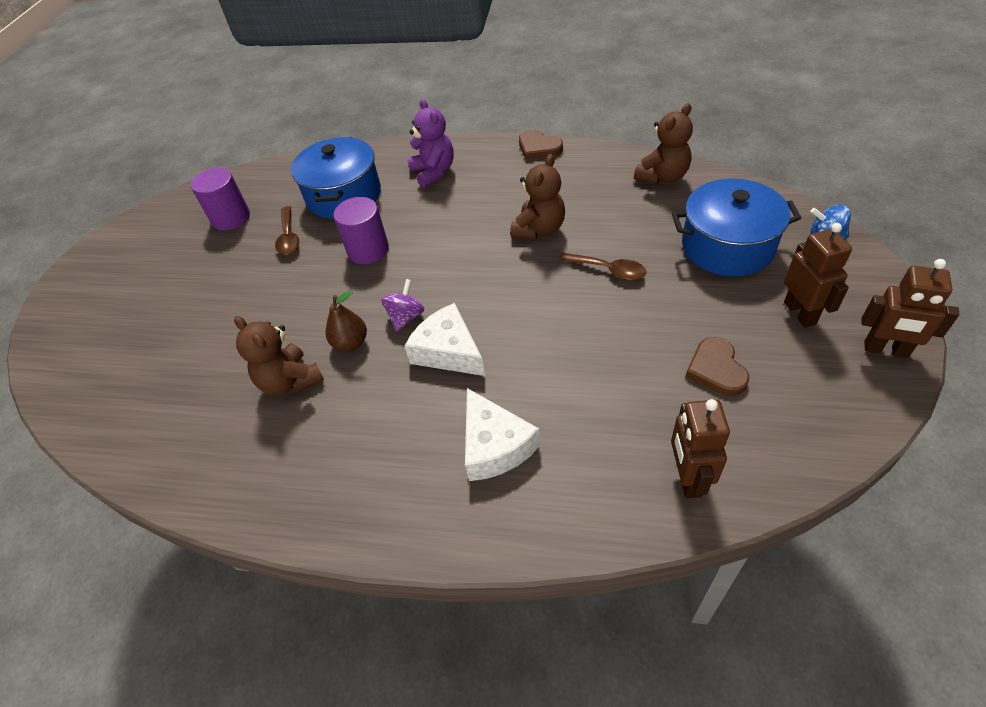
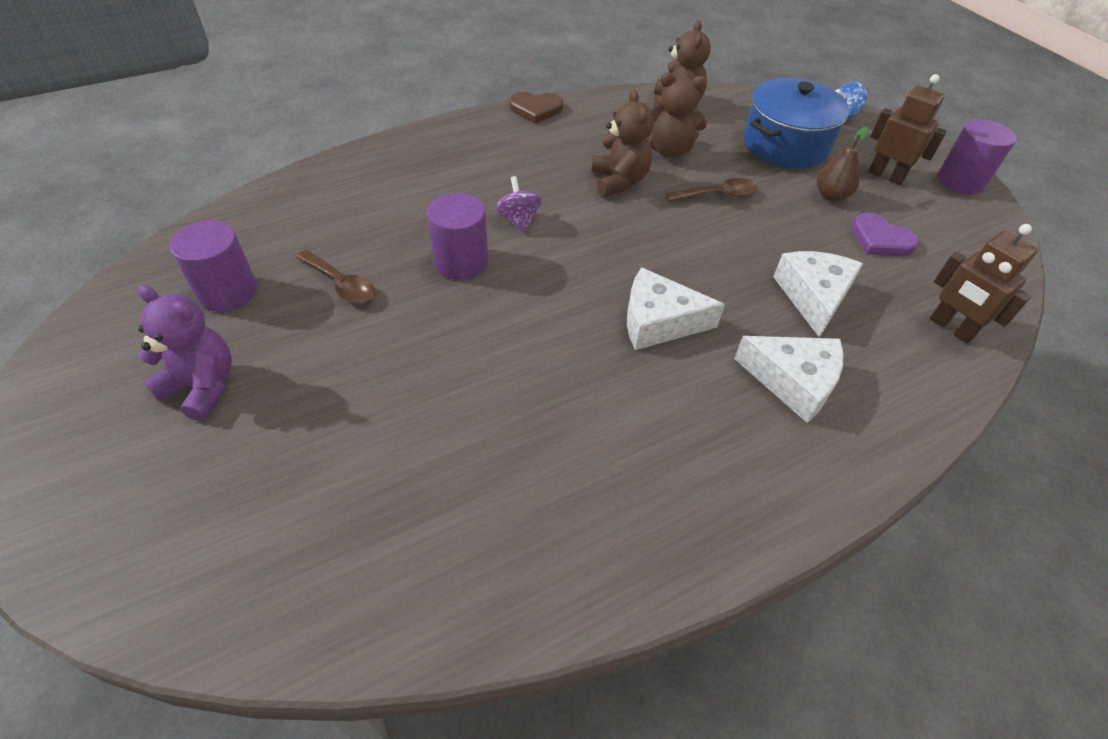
camera: 45 degrees left, 0 degrees up
(290, 381) = (525, 429): brown teddy bear -> brown teddy bear (669, 150)
(344, 195) = (364, 217): blue pot -> none
(351, 343) = (550, 359): brown pear -> brown pear (831, 196)
(406, 317) = (580, 309): purple spinning top -> purple spinning top (519, 220)
(433, 172) = (448, 162): purple teddy bear -> purple teddy bear (202, 386)
(591, 389) = (813, 296): none -> white cheese
(716, 369) = (880, 239): brown heart -> purple heart
(885, 350) = (960, 181): brown robot -> purple cylinder

